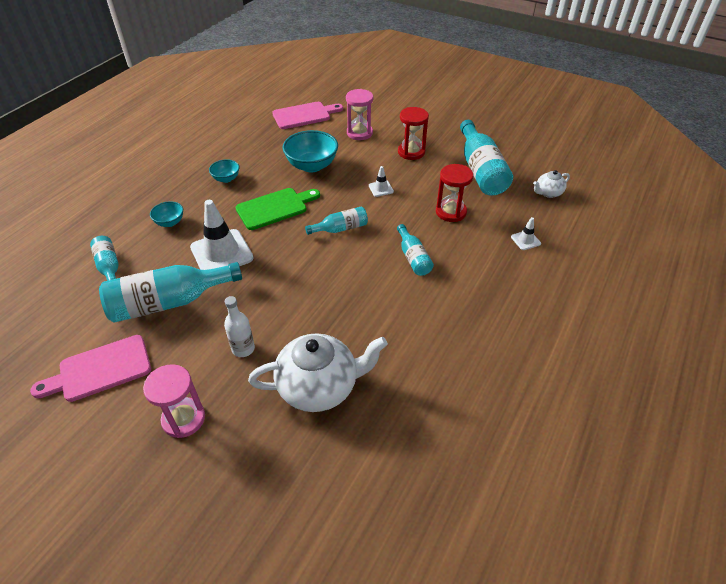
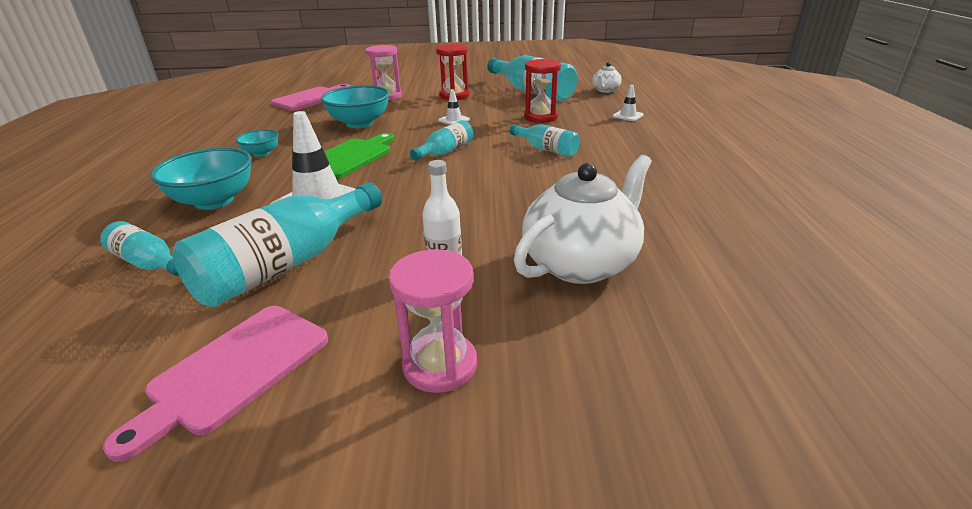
camera: 30 degrees left, 15 degrees down
(170, 222) = (214, 201): turquoise bowl -> turquoise bowl, size x1.87

